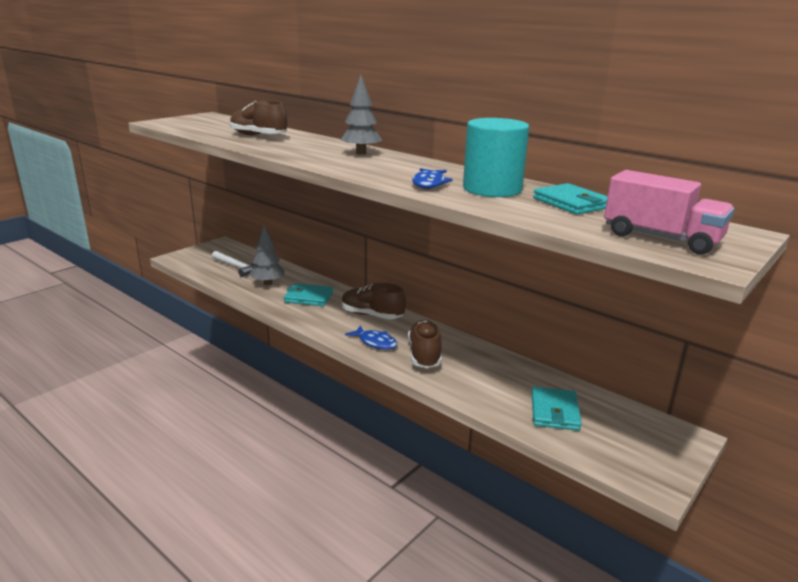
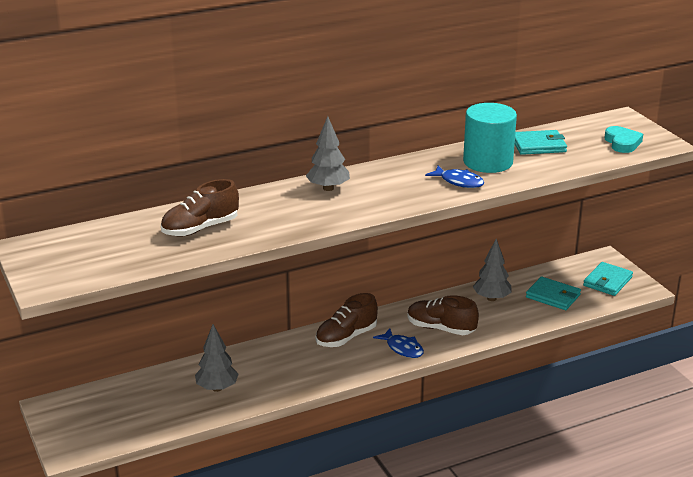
camera: 65 degrees left, 5 degrees up
(237, 267) = (148, 404): white hammer -> none
(309, 297) = (276, 367): turquoise wallet -> turquoise wallet (607, 281)
(375, 342) = (402, 348): blue fish -> blue fish turned 75 degrees clockwise
(506, 373) = (491, 298): none -> grey tree
(661, 238) = (622, 143): pink truck -> turquoise heart

